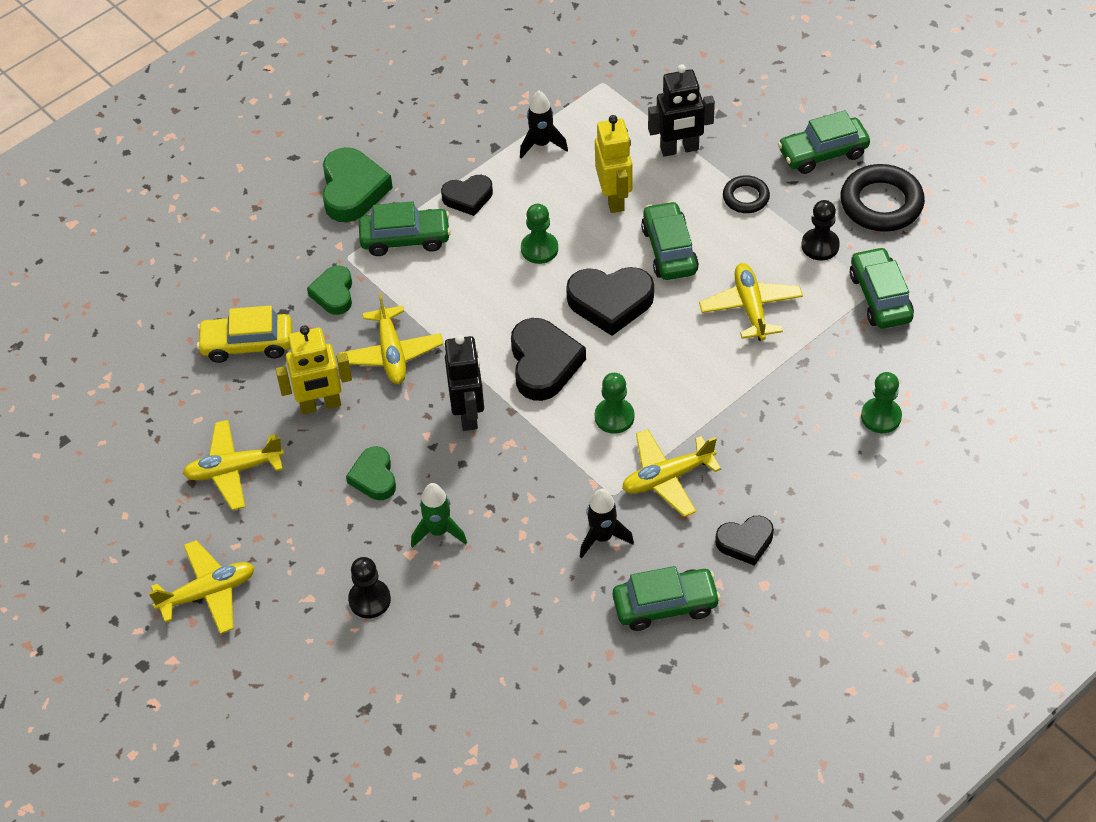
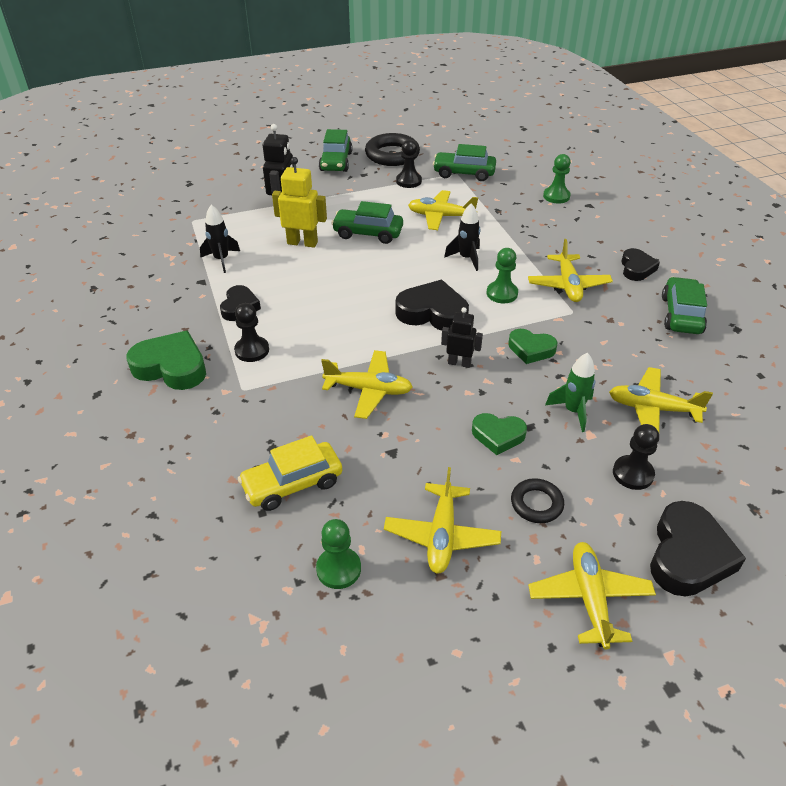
camera: 70 degrees left, 10 degrees down
(247, 344) = (292, 484): yellow car -> yellow car turned 45 degrees clockwise
(320, 405) = (398, 450): yellow robot -> none
(334, 293) = (277, 408): green heart -> green heart (531, 349)
(405, 238) = (252, 350): green car -> black pawn
(468, 414) = (459, 363): black robot -> black robot, size x0.63
(475, 601) = (652, 409): none -> yellow plane
(539, 249) = (321, 286): green pawn -> green pawn (338, 569)
(602, 537) = (610, 327): black rocket -> black rocket (466, 258)
(610, 302) = (396, 268): black heart -> black heart (688, 555)
(746, 197) = (347, 195): black ring -> black ring (536, 504)

